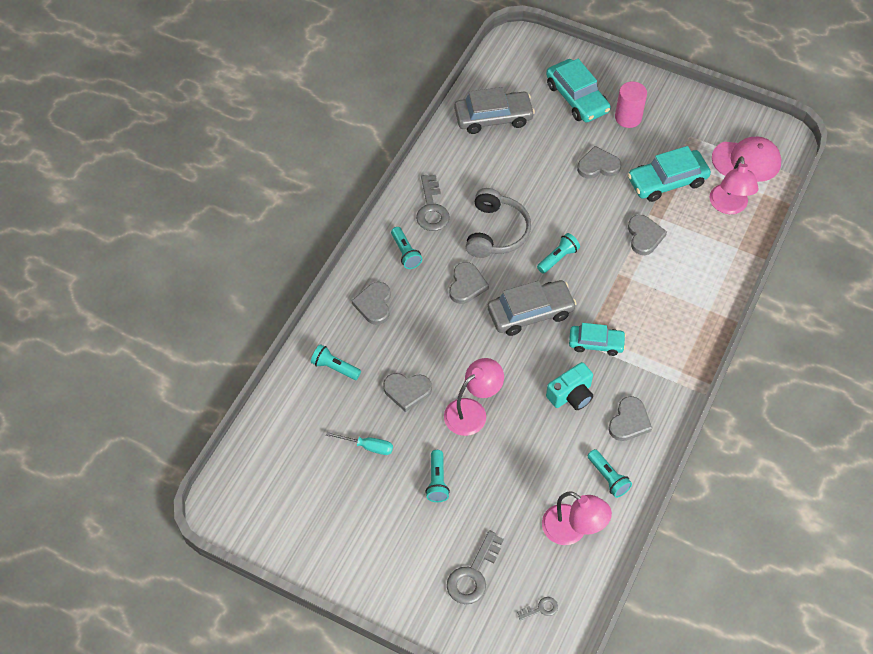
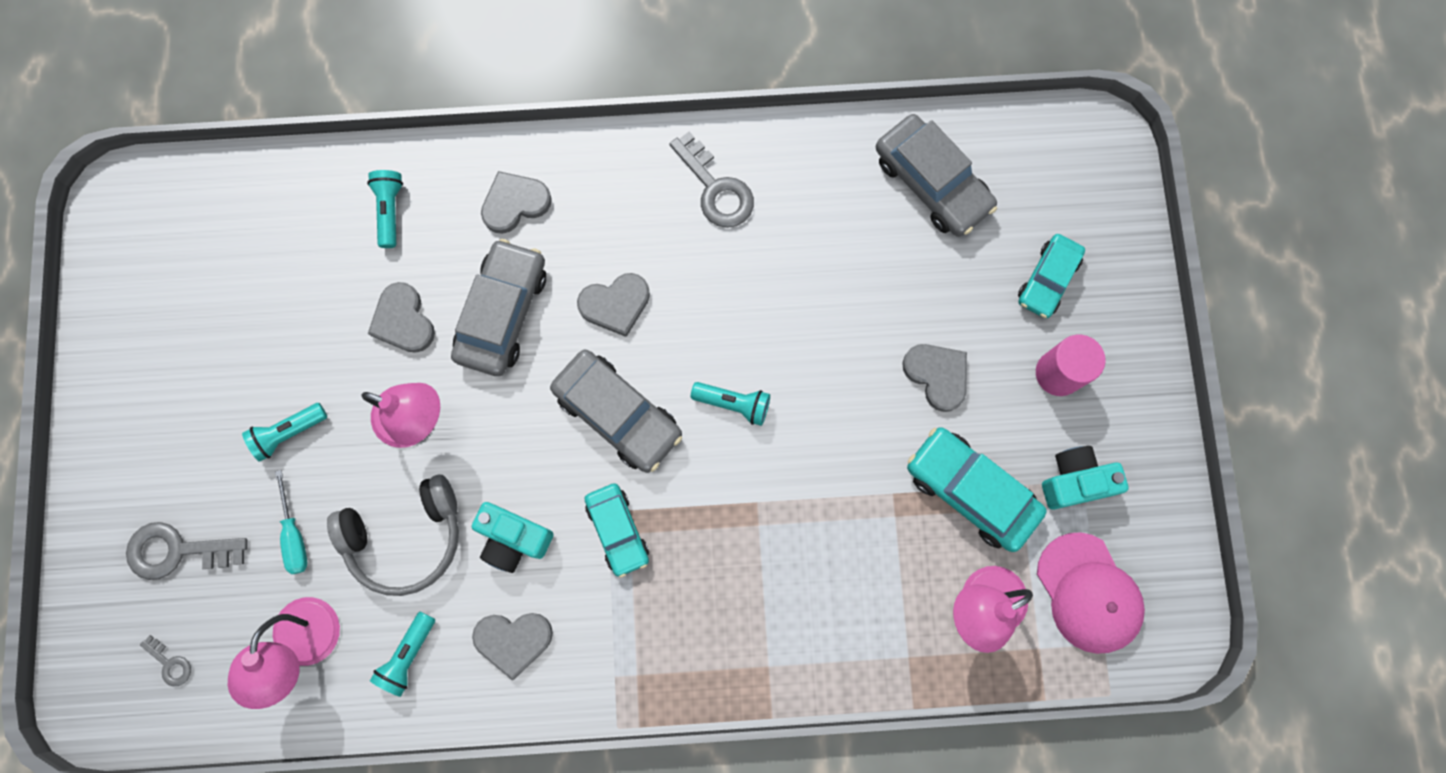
camera: 60 degrees right, 20 degrees up
(368, 446) = (295, 318): turquoise screwdriver -> turquoise screwdriver (294, 535)
(405, 253) = (621, 196): turquoise flashlight -> none
(431, 209) = (716, 189): grey key -> grey key turned 90 degrees counterclockwise
(435, 340) = (502, 313): none -> grey car
(496, 232) = (728, 296): grey headphones -> grey headphones (406, 537)
(577, 98) = (1047, 279): turquoise car -> turquoise car, size x0.64
(644, 236) = (847, 507): grey heart -> none
(687, 138) = (1075, 481): none -> turquoise camera

